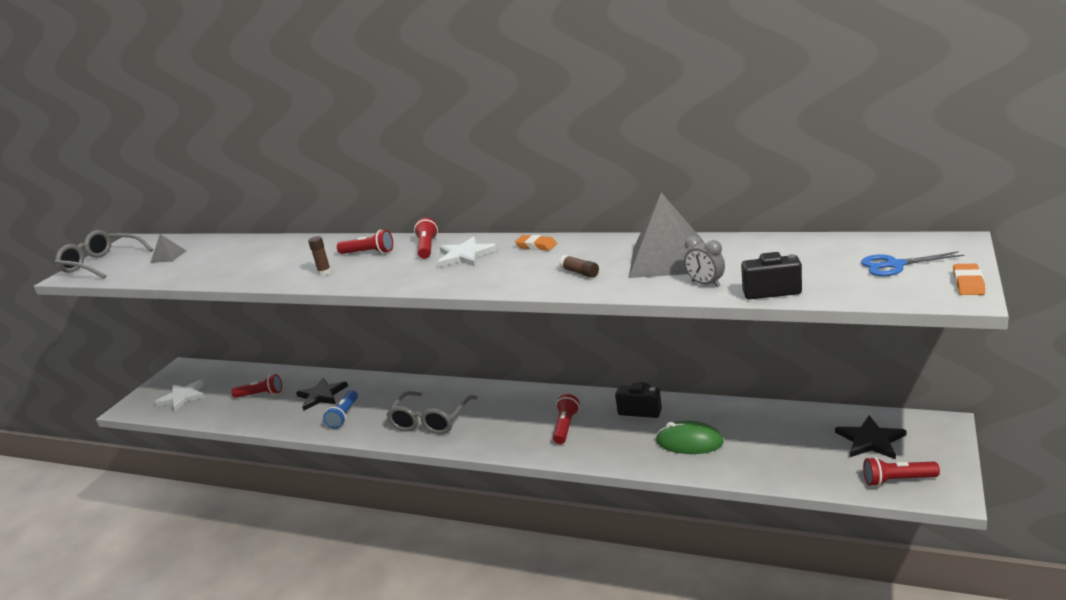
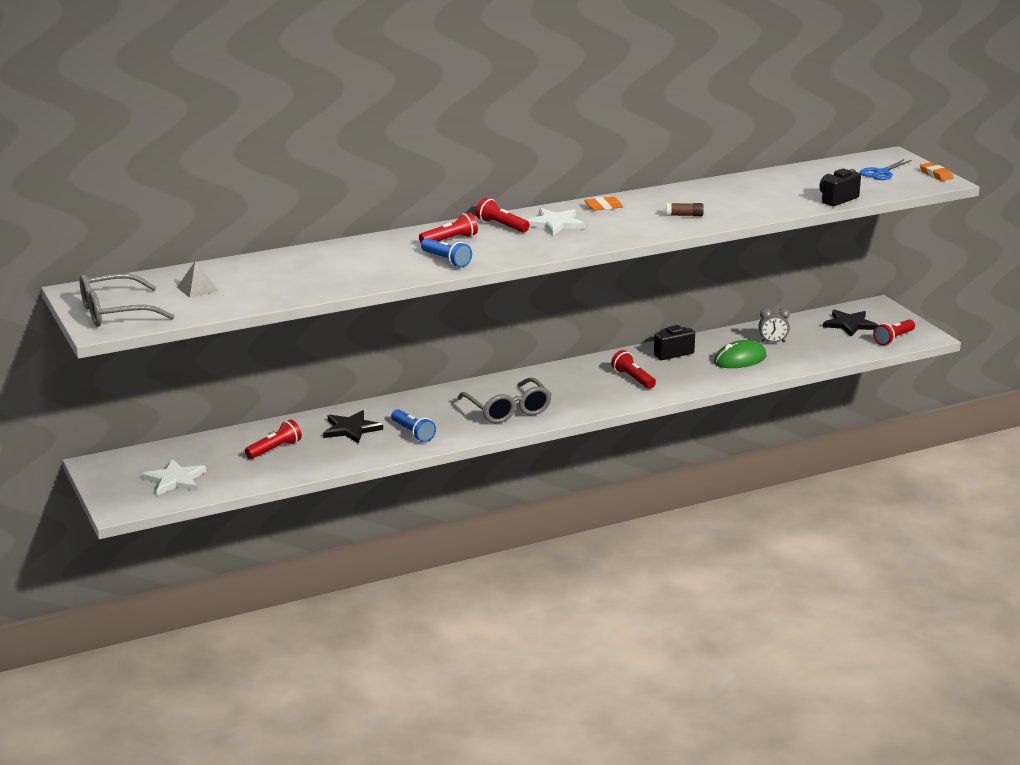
camera: 50 degrees left, 0 degrees up
(324, 272) = (446, 260): brown glue stick -> blue flashlight
(667, 259) = (730, 196): grey pyramid -> none
(705, 284) = (789, 204): grey clock -> grey clock (773, 342)

